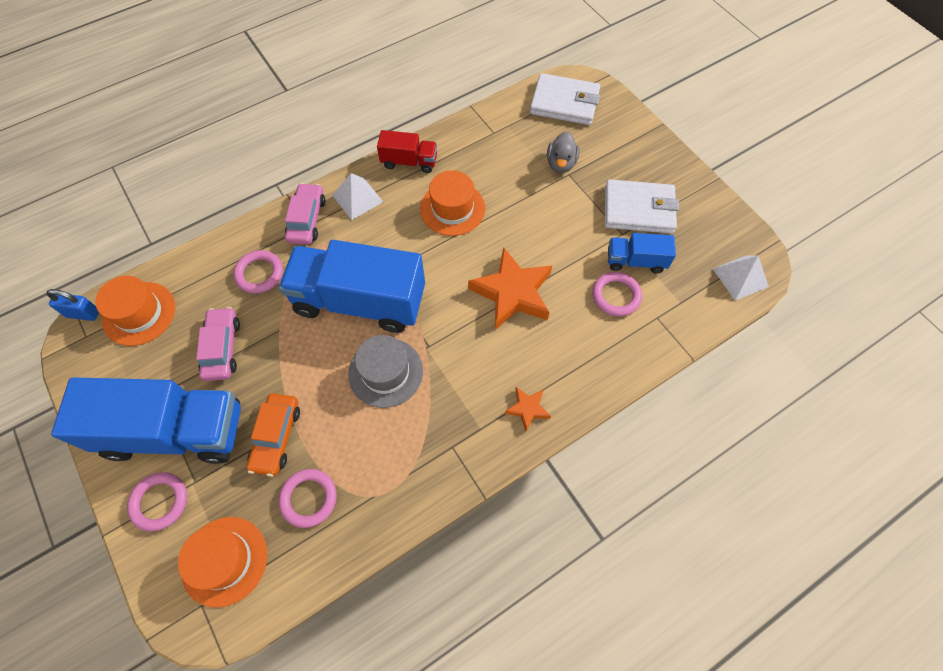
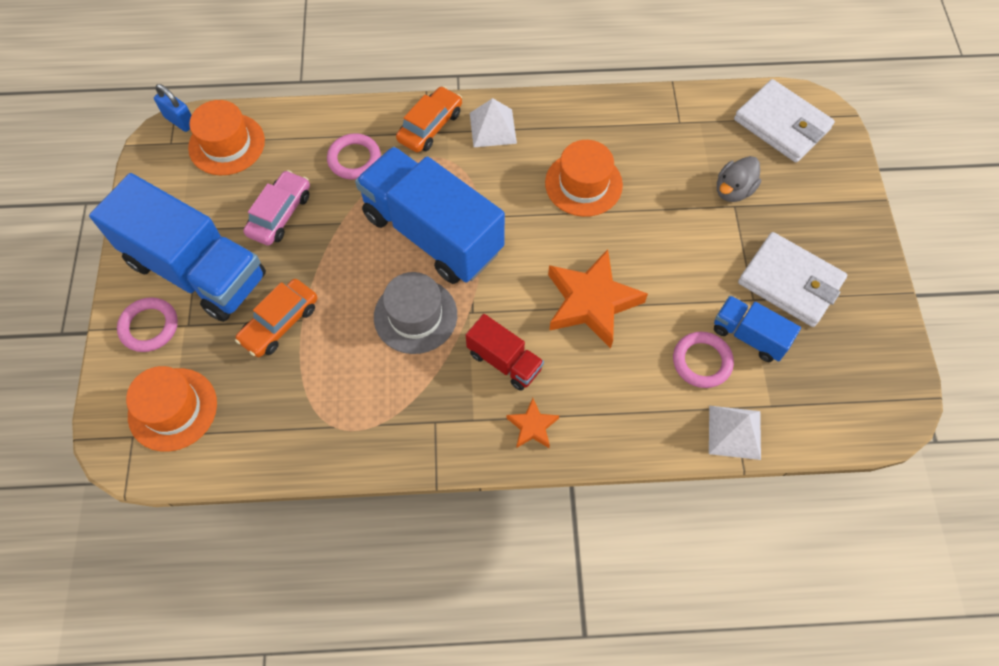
camera: 30 degrees right, 0 degrees up
(307, 219) = (430, 126): pink car -> orange car
(309, 498) = (275, 395): pink ring -> none
(409, 162) = (568, 113): red truck -> red truck (504, 361)
(740, 277) = (861, 414): white pyramid -> white pyramid (734, 432)

